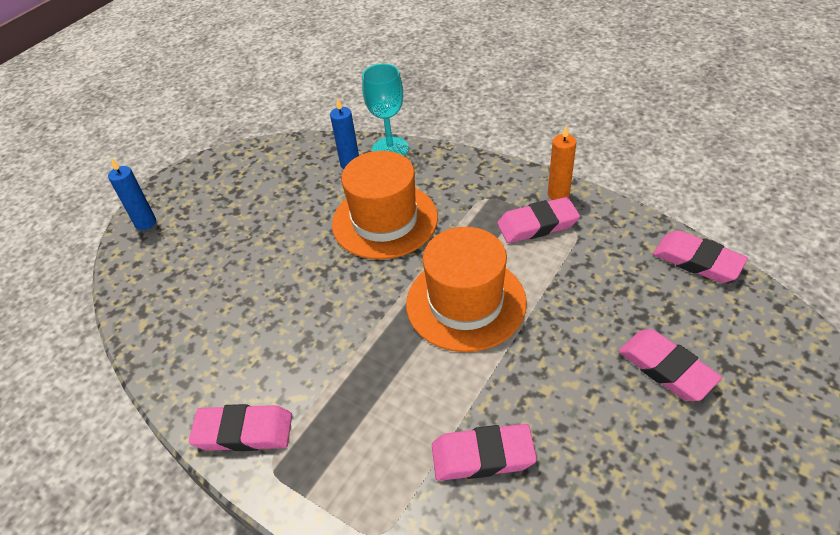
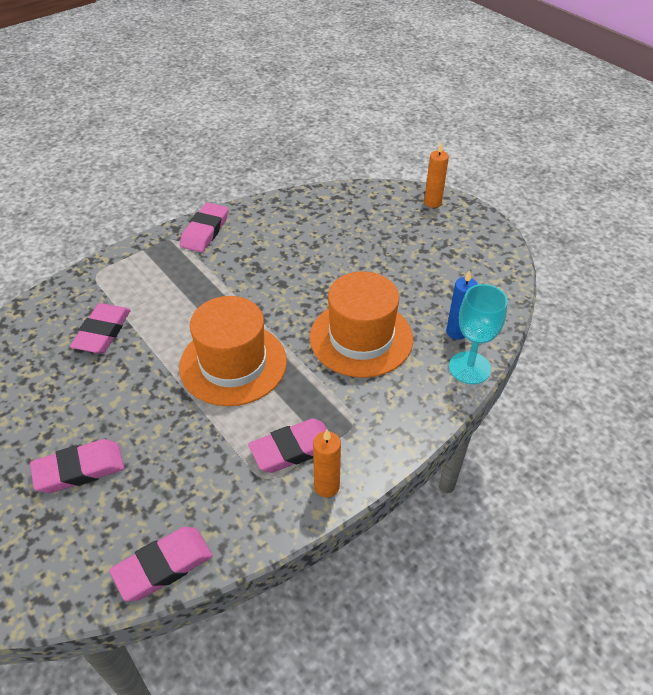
camera: 105 degrees right, 0 degrees up
(145, 223) = (432, 202): blue candle -> orange candle
(537, 224) = (292, 449): pink eraser -> pink eraser turned 60 degrees clockwise

